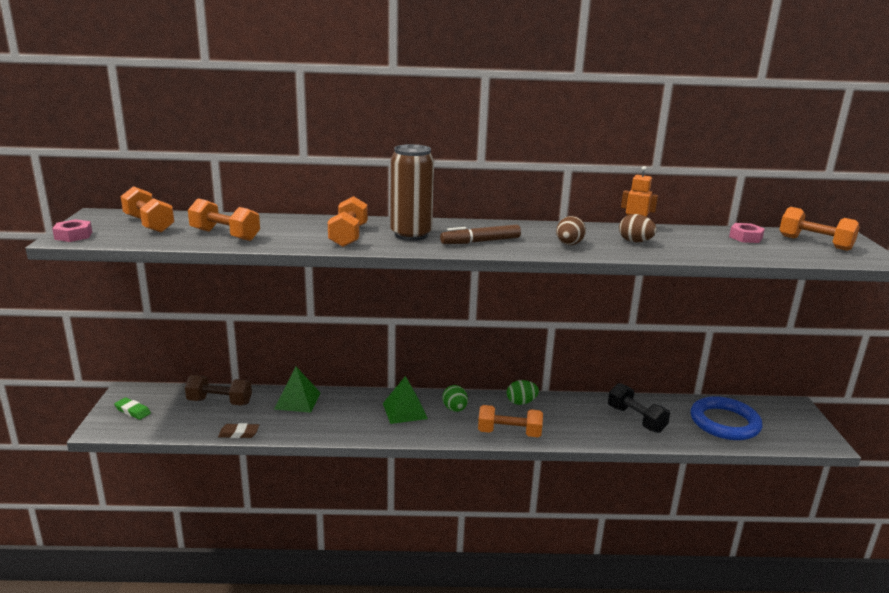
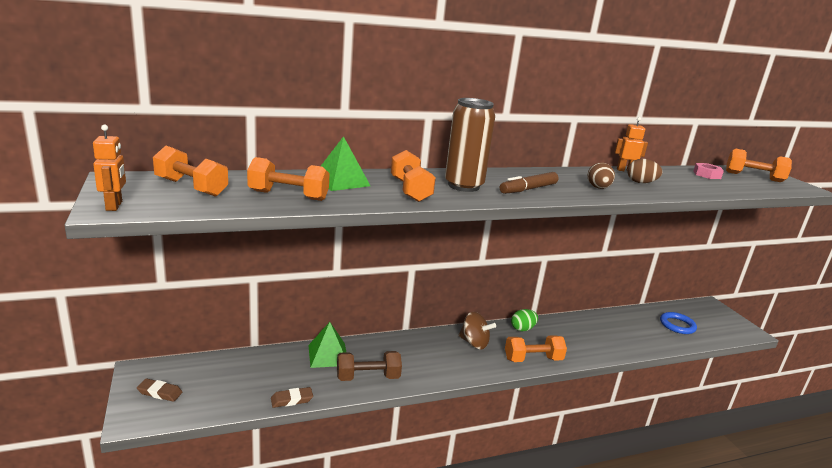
camera: 20 degrees left, 0 degrees up
(73, 235) = (114, 206): pink nut -> orange robot
(133, 411) = (160, 392): green eraser -> brown eraser
(219, 402) = (250, 368): brown dumbbell -> brown dumbbell (368, 377)
(404, 411) = (433, 351): green pyramid -> green pyramid (341, 181)
(454, 409) = (474, 343): green egg -> brown spinning top
(636, 419) = (616, 331): black dumbbell -> none
(724, 422) = (677, 325): blue ring -> blue ring, size x0.63

